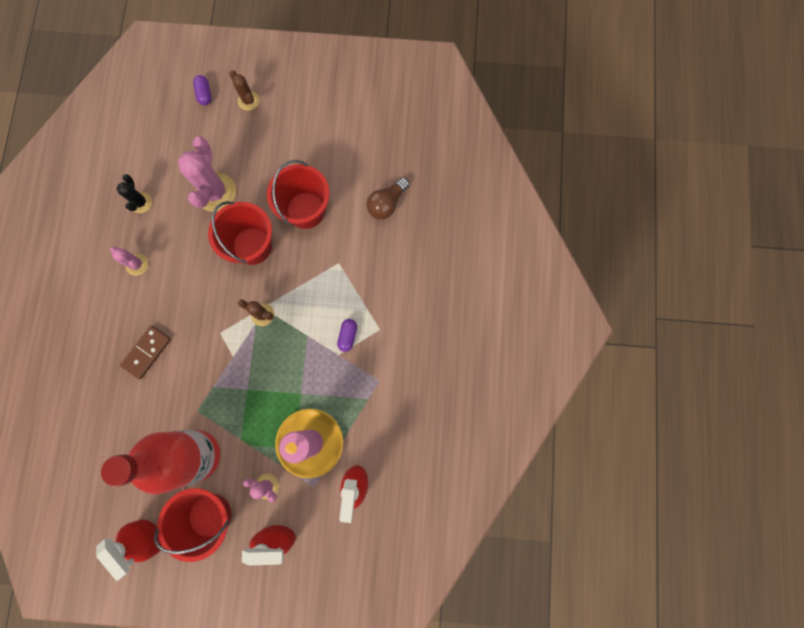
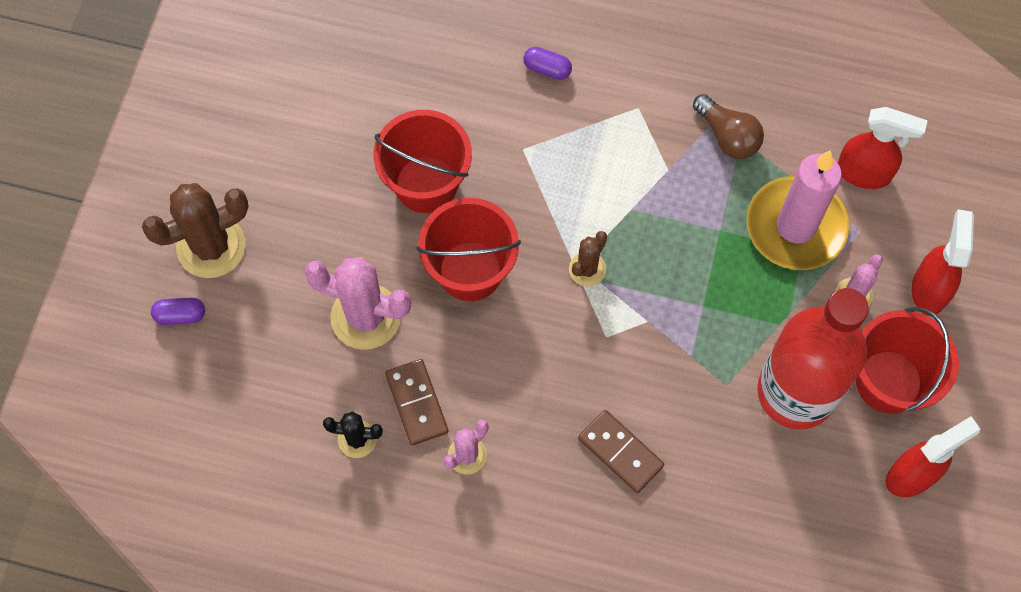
camera: 80 degrees left, 10 degrees down
(166, 231) = (417, 403): none -> brown domino
(248, 101) = (211, 246): brown cactus -> brown cactus, size x1.86
(348, 336) = (641, 152): purple capsule -> purple capsule (547, 69)
(387, 203) = (440, 67): brown light bulb -> brown light bulb (727, 136)

